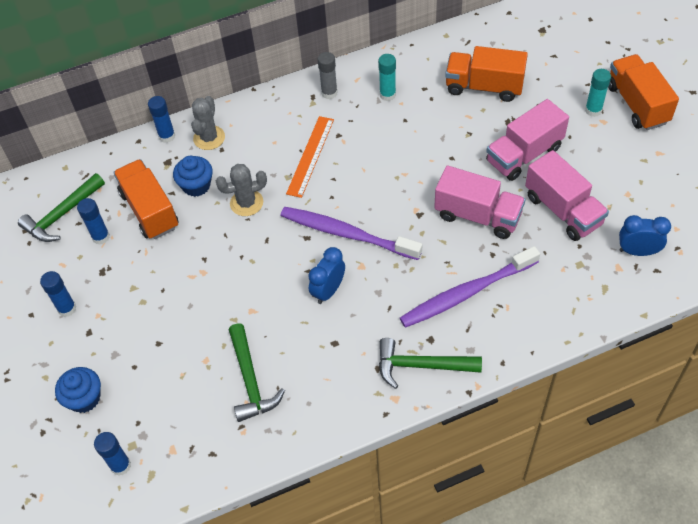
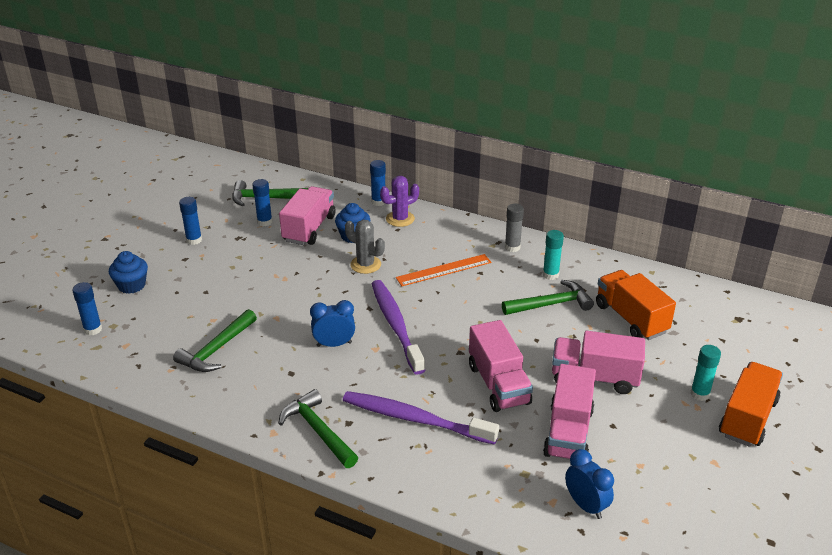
camera: 45 degrees right, 20 degrees down
(150, 210) = (309, 229): orange truck -> pink truck
(209, 138) = (400, 219): grey cactus -> purple cactus
(421, 120) = (551, 304): none -> green hammer

